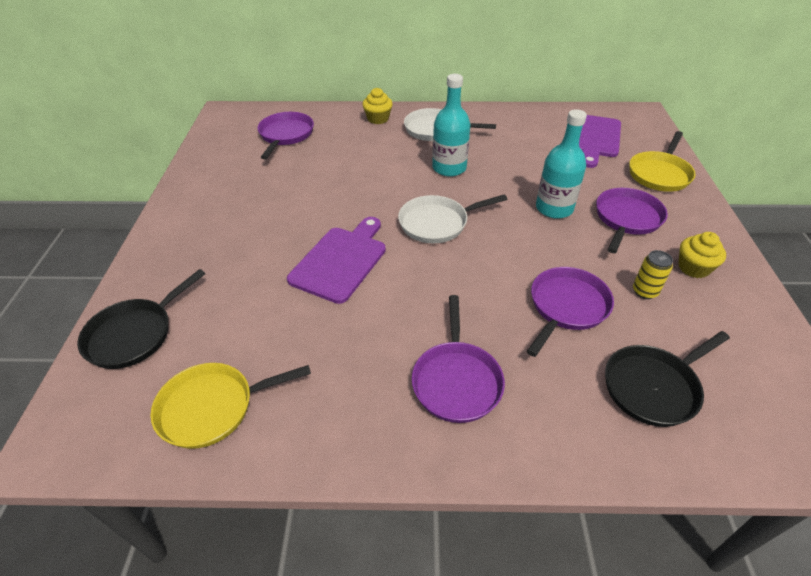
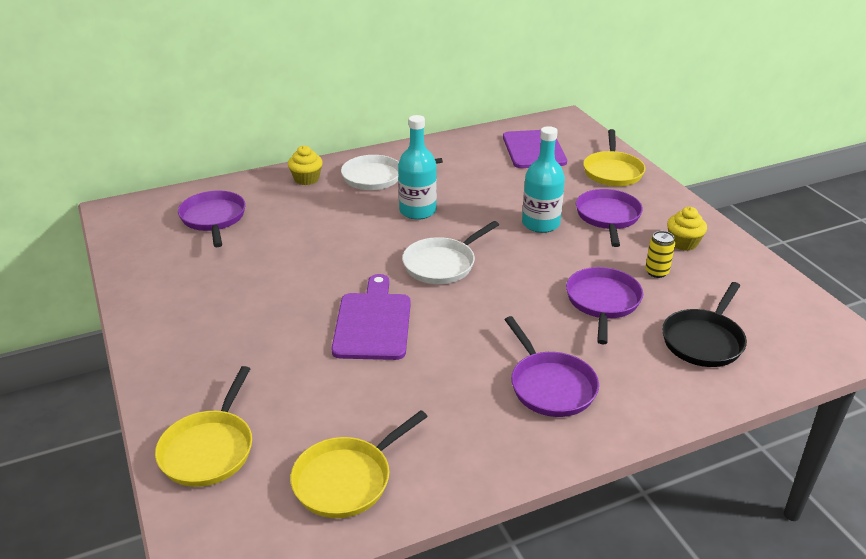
camera: 25 degrees left, 10 degrees down
(134, 334) = (209, 449): black pan -> yellow pan

